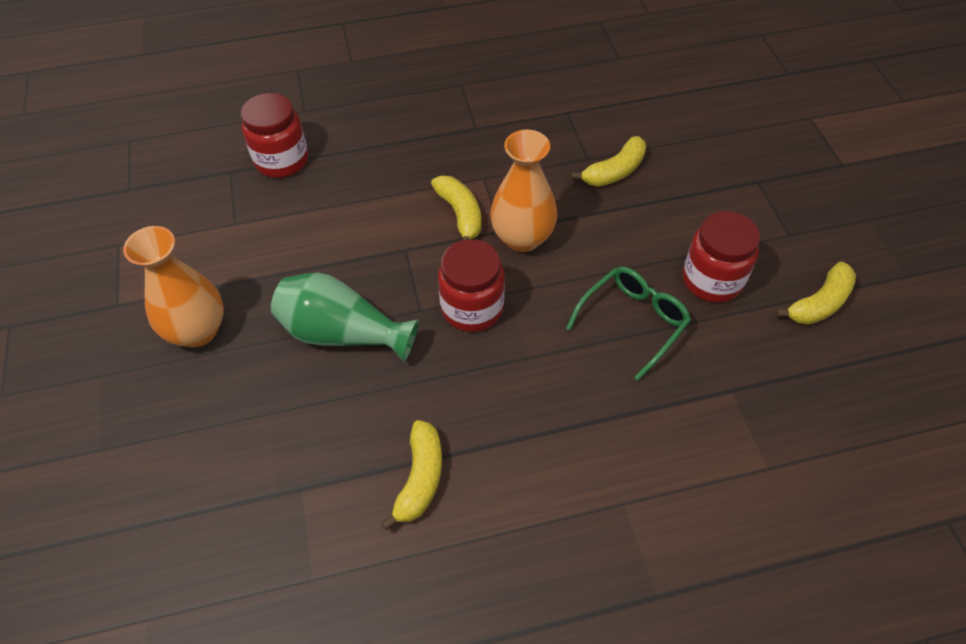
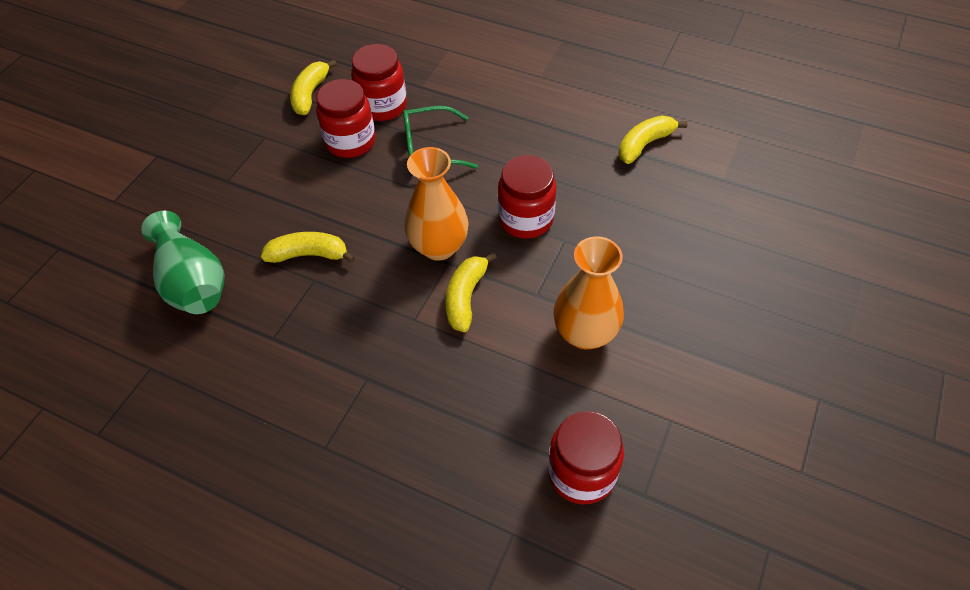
camera: 140 degrees left, 0 degrees up
(197, 331) = (752, 329): orange vase -> orange vase (585, 333)
(342, 333) = (635, 257): green vase -> green vase (193, 282)
(736, 338) = (382, 106): none -> red jar
(819, 303) = (310, 94): yellow banana -> yellow banana turned 75 degrees counterclockwise

